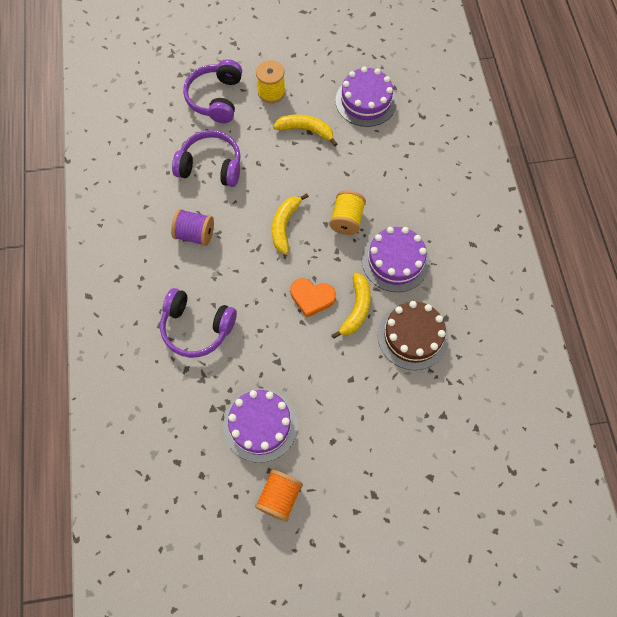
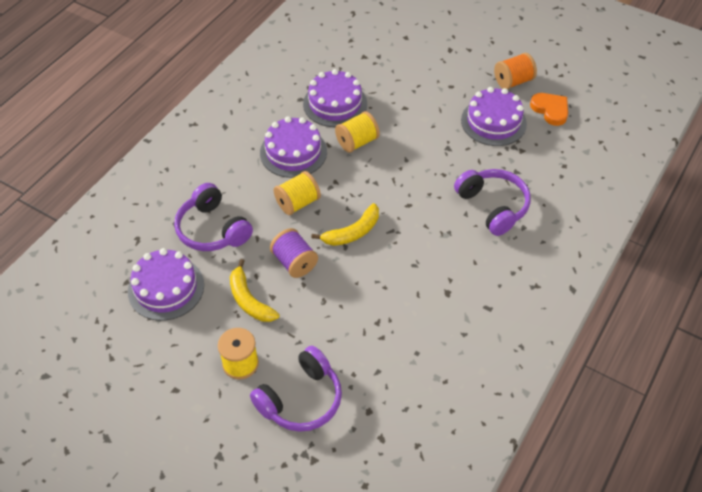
camera: 140 degrees left, 15 degrees down
(195, 234) = (437, 277): purple spool -> purple spool (294, 262)
(211, 166) = (370, 329): purple headphones -> purple headphones (212, 229)
(312, 297) = (382, 169): orange heart -> orange heart (550, 110)
(356, 309) = (357, 142): yellow banana -> yellow spool
(412, 336) = (335, 104): brown cake -> purple cake

